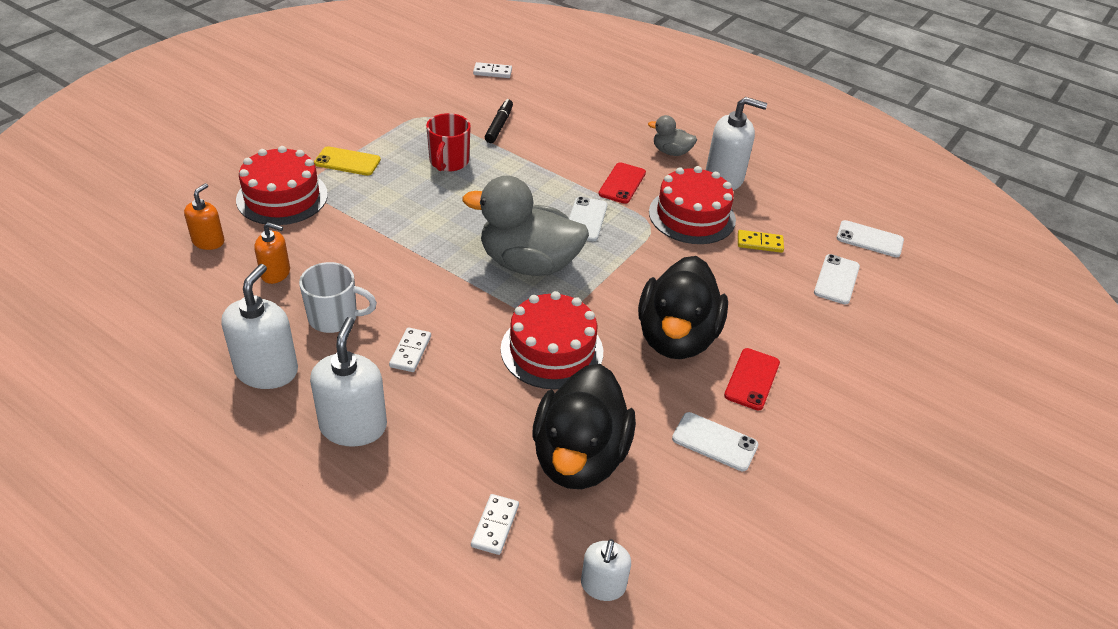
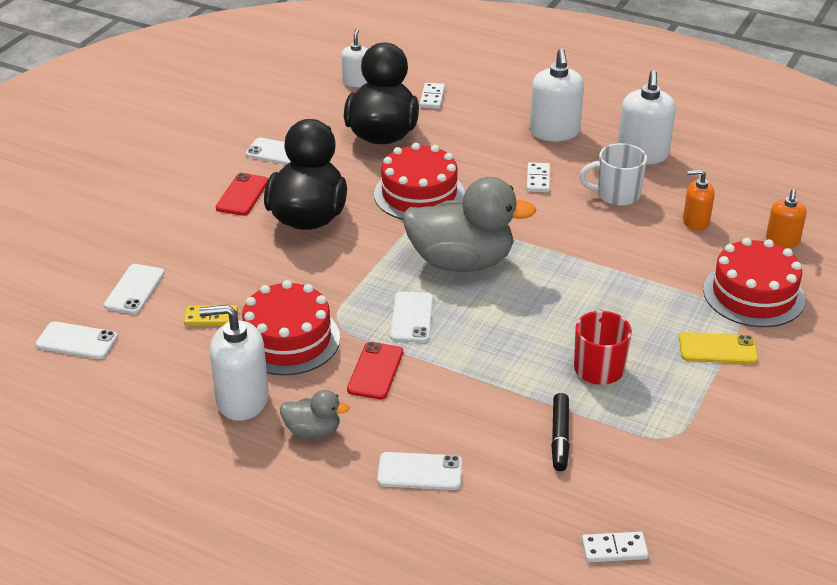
camera: 175 degrees right, 5 degrees down
(600, 121) = (420, 471): none -> white phone

